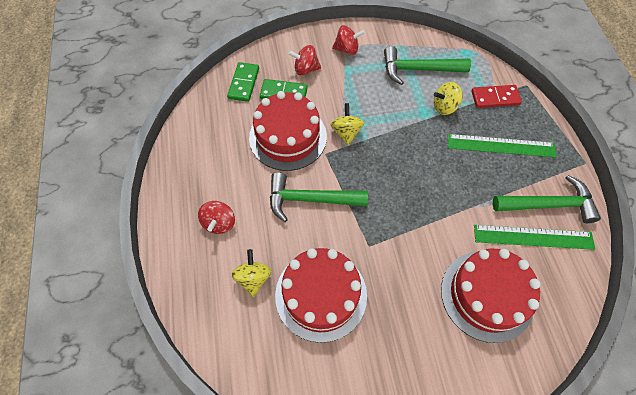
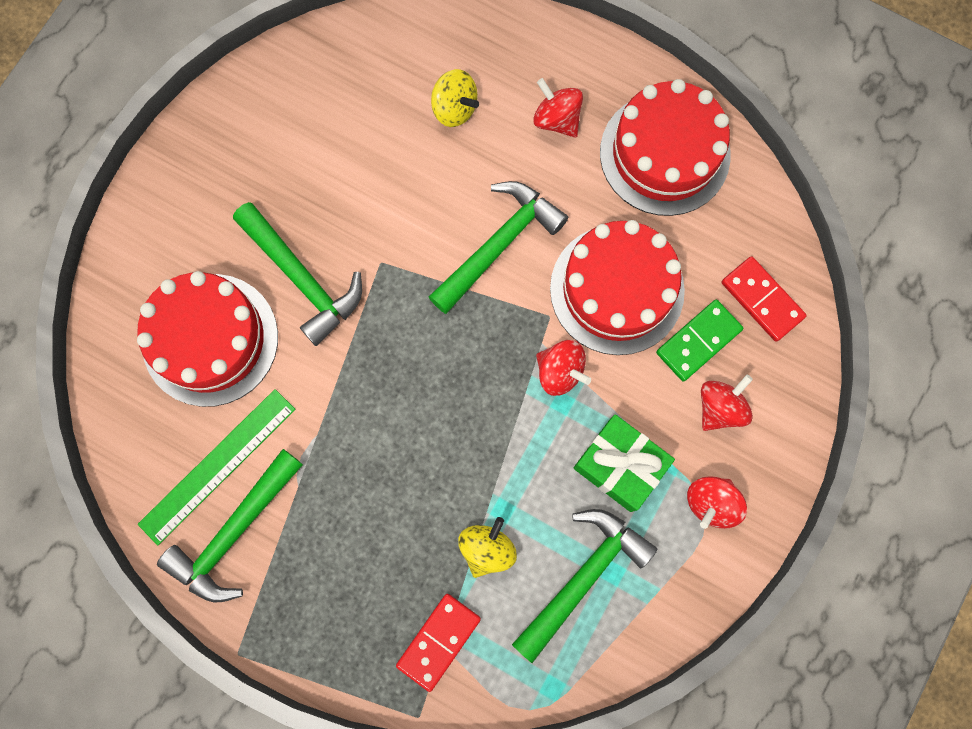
camera: 130 degrees right, 15 degrees up
(243, 83) = (762, 300): green domino -> red domino
(321, 295) = (372, 163): red cake -> red cake (664, 154)
(346, 132) = (560, 372): yellow spinning top -> red spinning top
(364, 86) = (619, 466): none -> green gift
(413, 276) = (303, 279): none -> green hammer
(501, 146) = (361, 563): green ruler -> none

